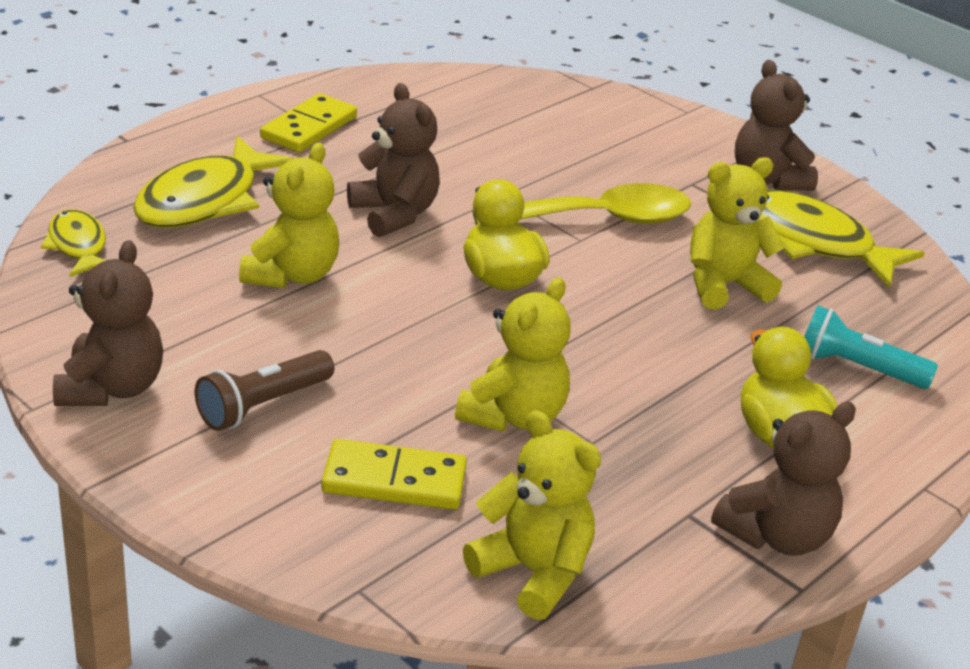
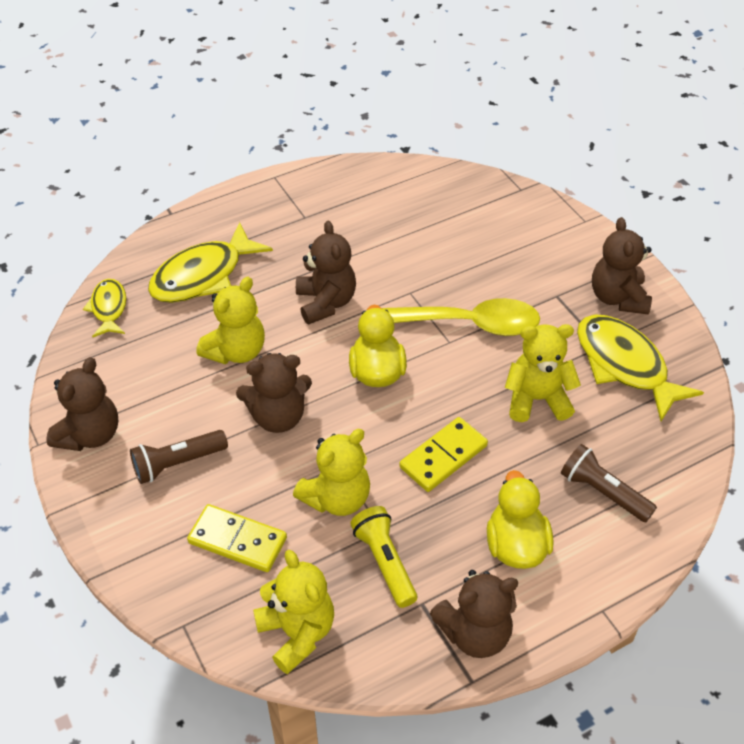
camera: 20 degrees right, 15 degrees up
(309, 128) = (297, 213): yellow domino -> yellow domino (443, 456)
(386, 338) = (278, 416): none -> brown teddy bear
(616, 476) = (385, 562): none -> yellow flashlight
(857, 368) = (603, 492): turquoise flashlight -> brown flashlight

